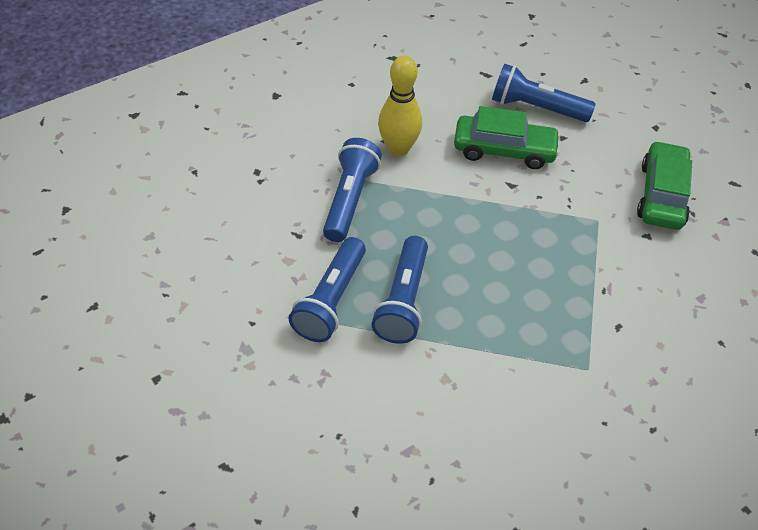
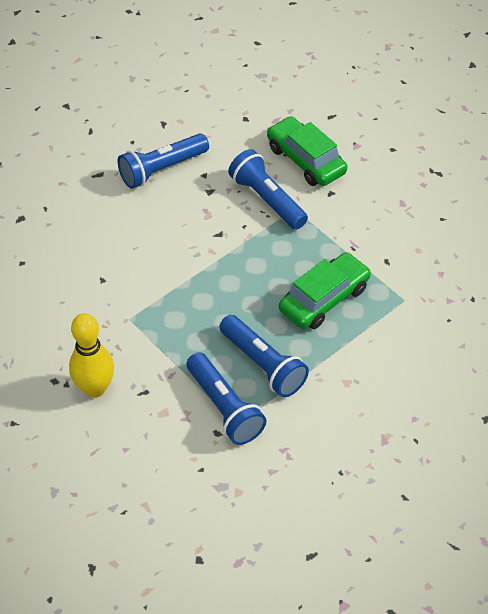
camera: 50 degrees left, 0 degrees up
(350, 199) = (141, 338): blue flashlight -> blue flashlight (267, 199)
(398, 149) = (120, 277): yellow bowling pin -> yellow bowling pin (95, 388)
(504, 150) = (183, 216): green car -> green car (324, 299)

